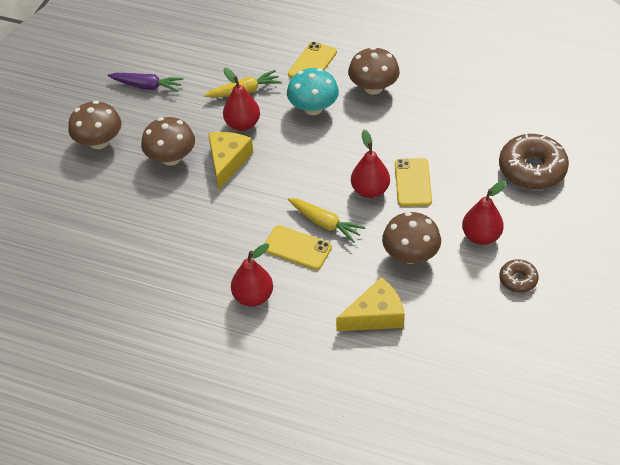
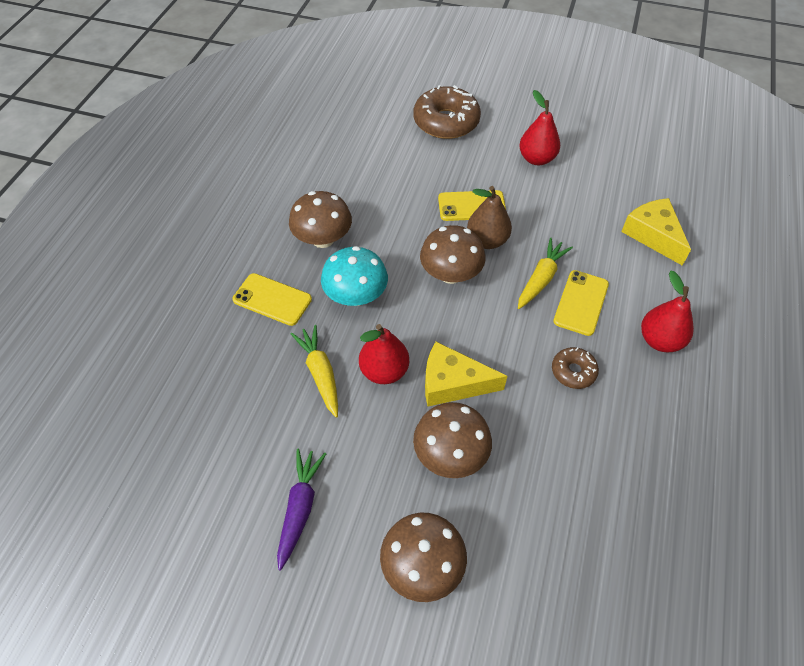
camera: 95 degrees left, 5 degrees up
(370, 190) = (487, 241): red pear -> brown pear
(410, 255) = (570, 209): brown mushroom -> brown mushroom (451, 274)
(518, 280) = (583, 137): brown donut -> brown donut (573, 371)

